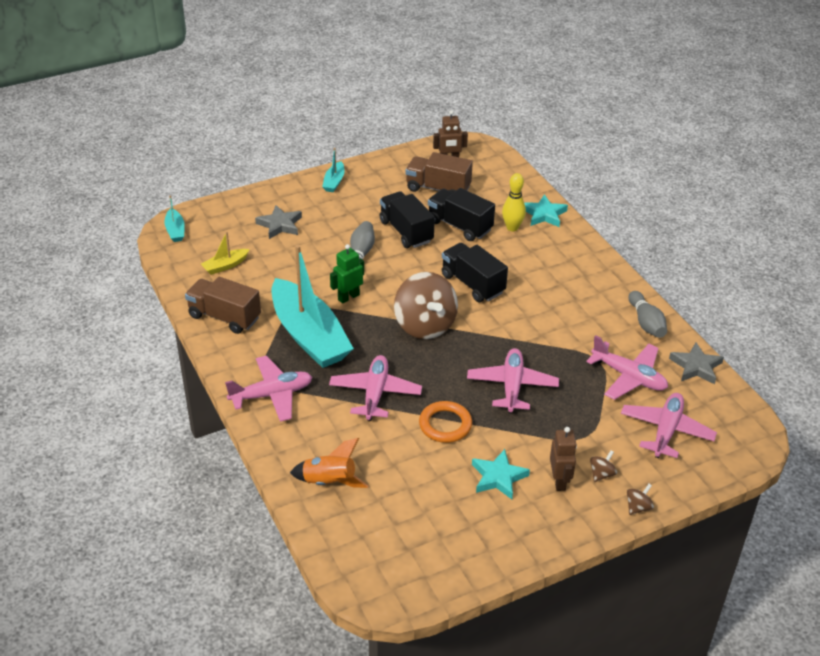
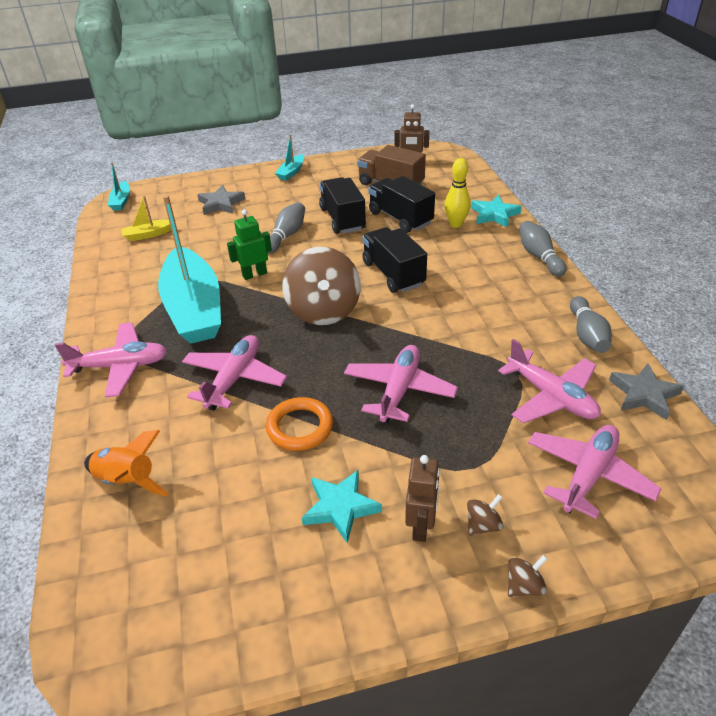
camera: 15 degrees right, 0 degrees up
(224, 317) = (119, 281): brown truck -> none
(593, 254) = (539, 256): none -> grey bowling pin

